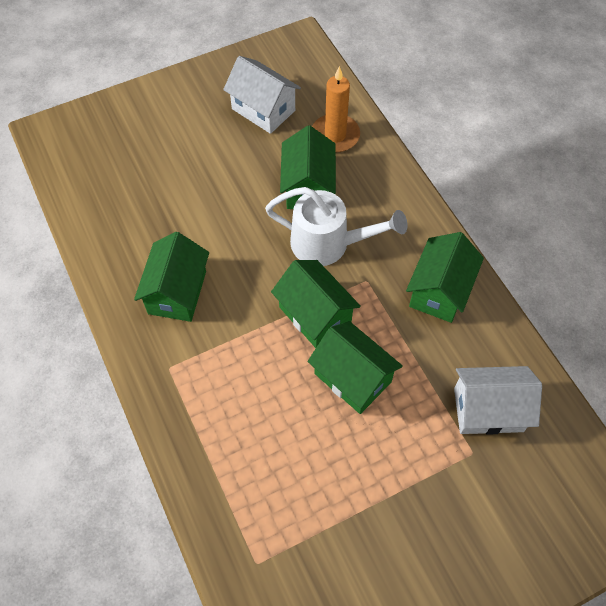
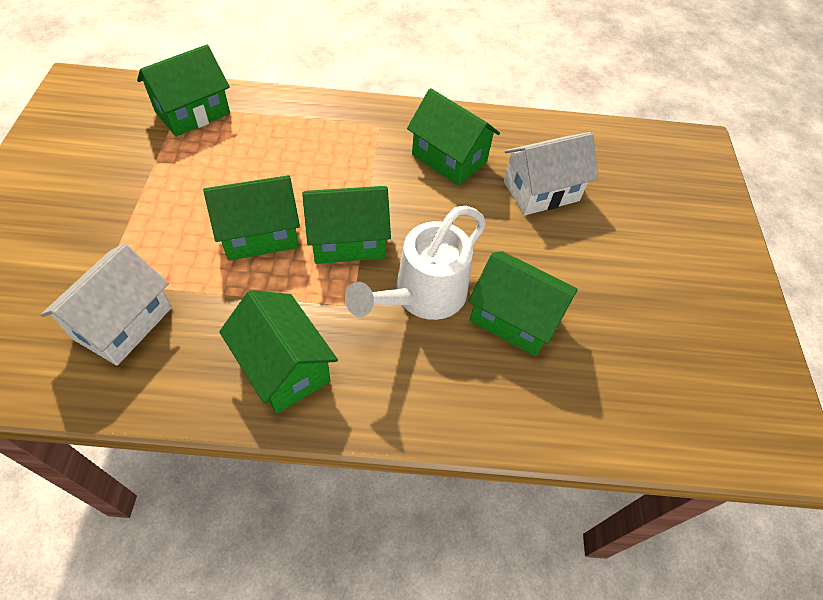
camera: 115 degrees right, 5 degrees down
(257, 543) = (192, 112): none -> green house
(263, 110) = (663, 335): white house -> white house (541, 191)
(335, 135) = (582, 392): orange candle -> none

